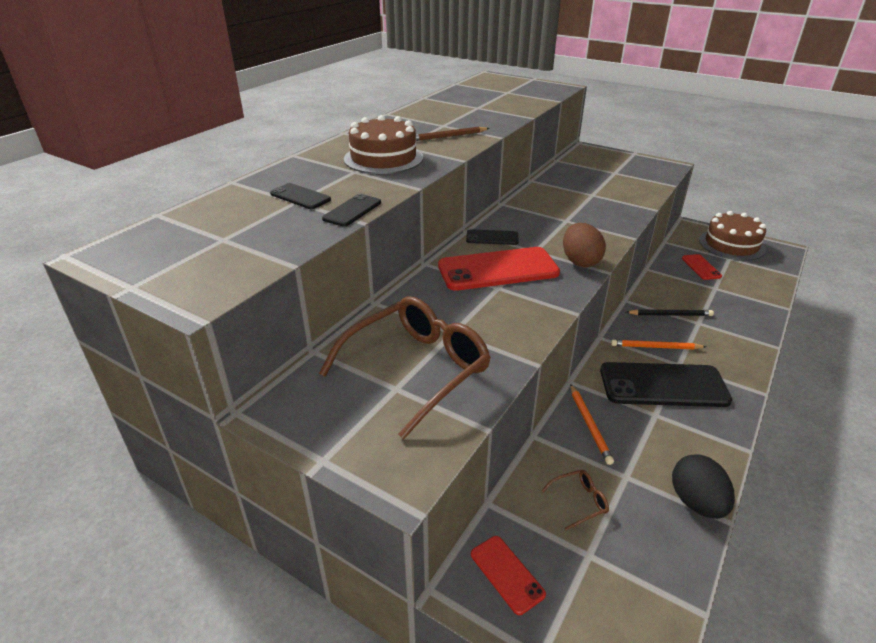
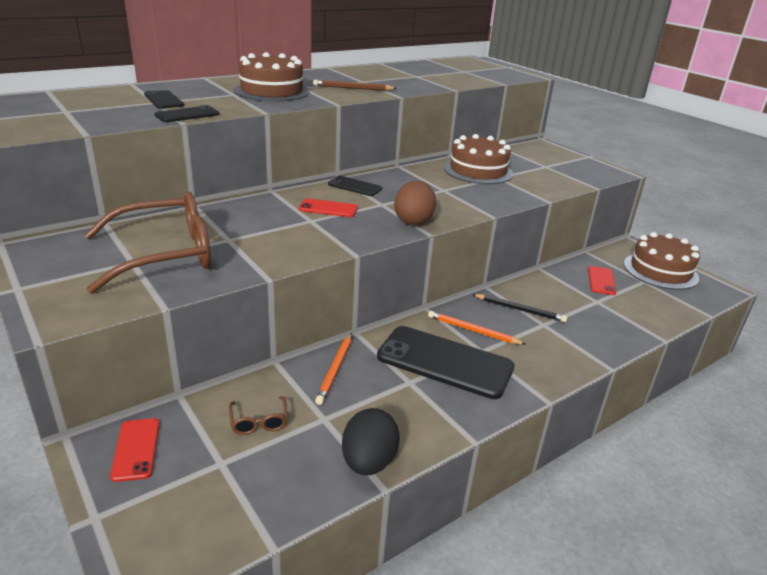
camera: 20 degrees right, 5 degrees down
(498, 269) = (328, 208): red phone -> red phone, size x0.49
(570, 192) = (478, 171): none -> brown cake
(579, 501) = (259, 422): brown glasses -> brown glasses turned 75 degrees clockwise

